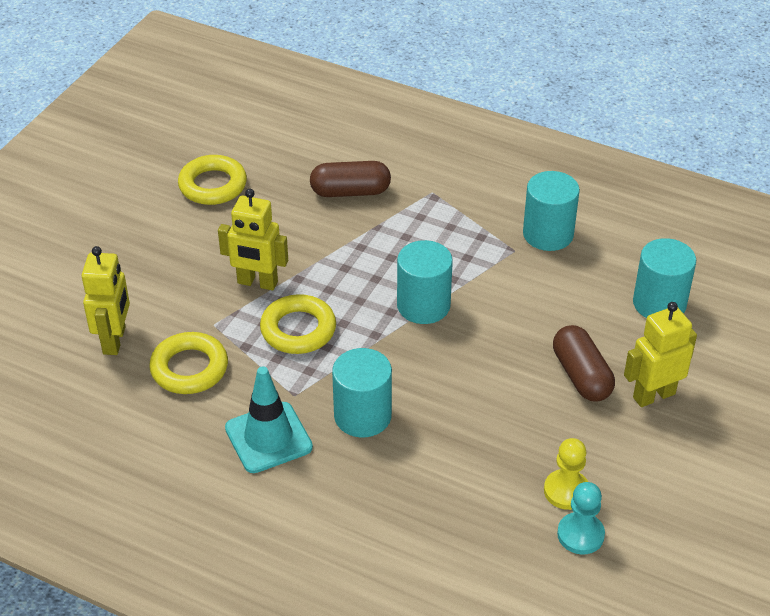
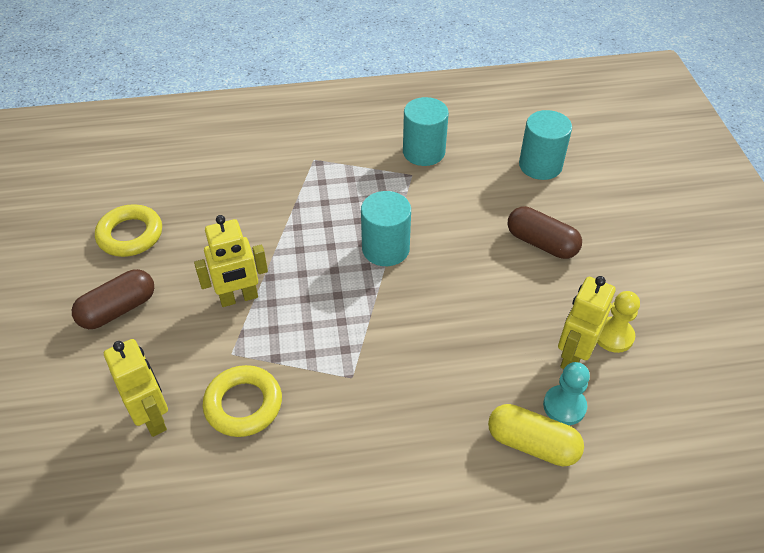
camera: 35 degrees left, 5 degrees up
(268, 438) = (363, 427): turquoise traffic cone -> none
(298, 329) = (307, 319): yellow ring -> none
(350, 192) = (251, 187): brown capsule -> brown capsule (118, 309)
(362, 416) = (420, 363): turquoise cylinder -> none
(397, 530) = (532, 444): none -> yellow capsule
(580, 535) = (654, 364): turquoise pawn -> turquoise pawn (564, 406)
(653, 395) = (598, 232): yellow robot -> yellow robot (573, 356)

